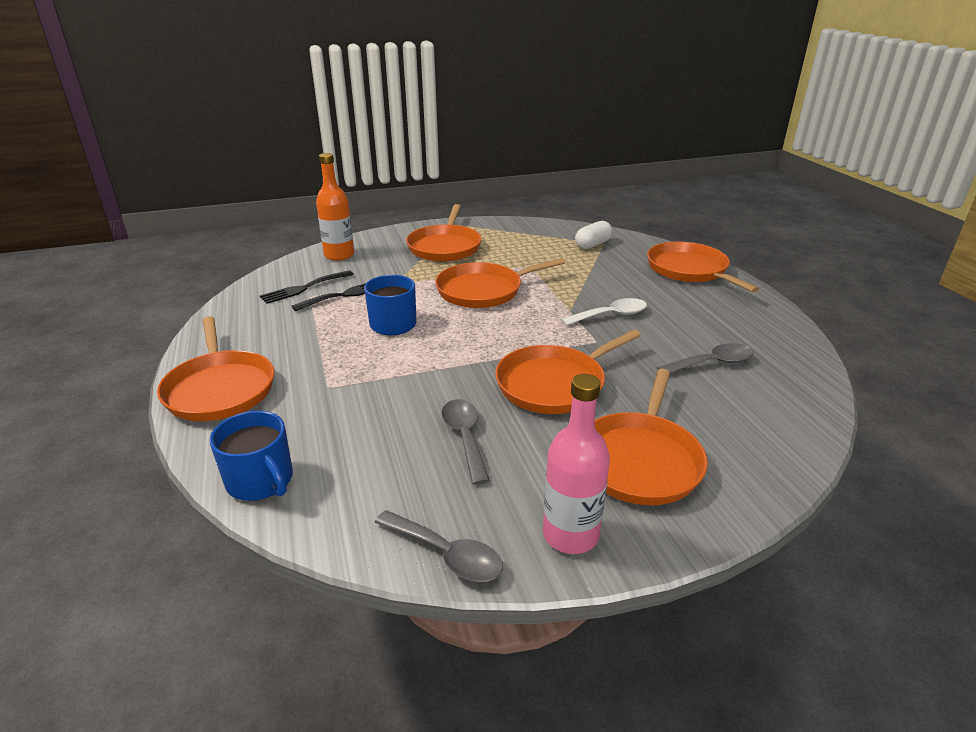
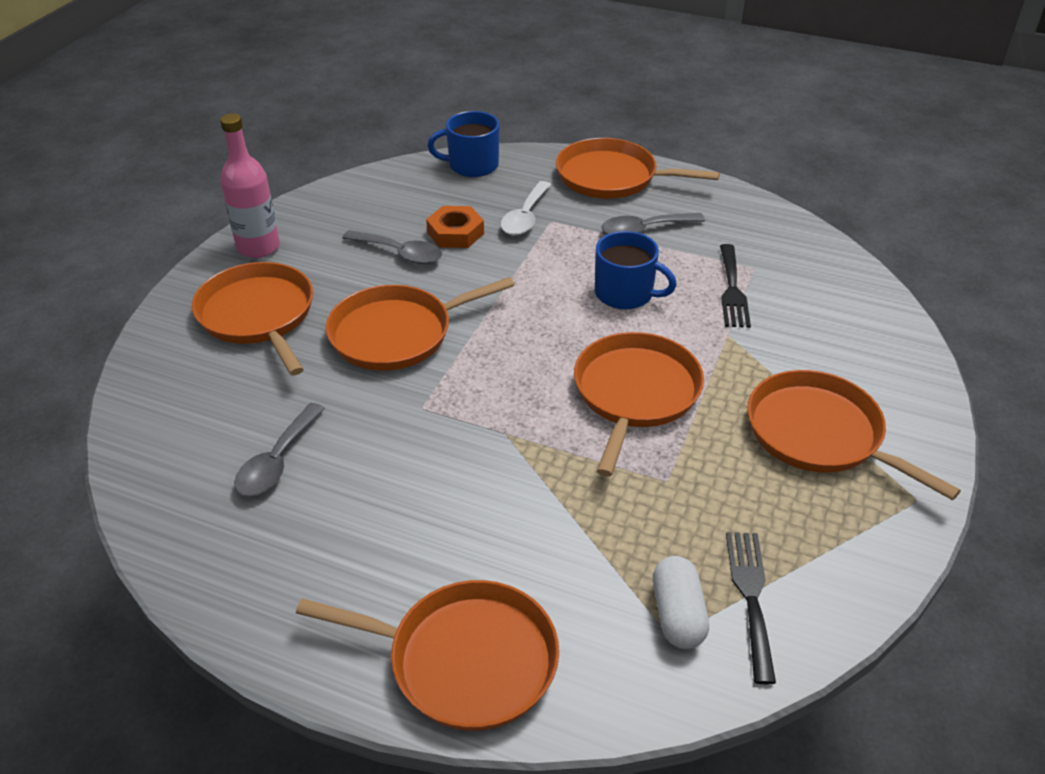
camera: 130 degrees right, 10 degrees up
(303, 288) = (780, 270): black fork -> black fork (750, 596)
(339, 255) = (868, 328): orange bottle -> none
(400, 425) = (455, 233): none -> orange nut
(446, 554) = (316, 201): grey spoon -> grey spoon (644, 229)
(554, 384) = (397, 333): orange pan -> orange pan turned 120 degrees counterclockwise
(610, 315) = (454, 459): white spoon -> white spoon (525, 217)

